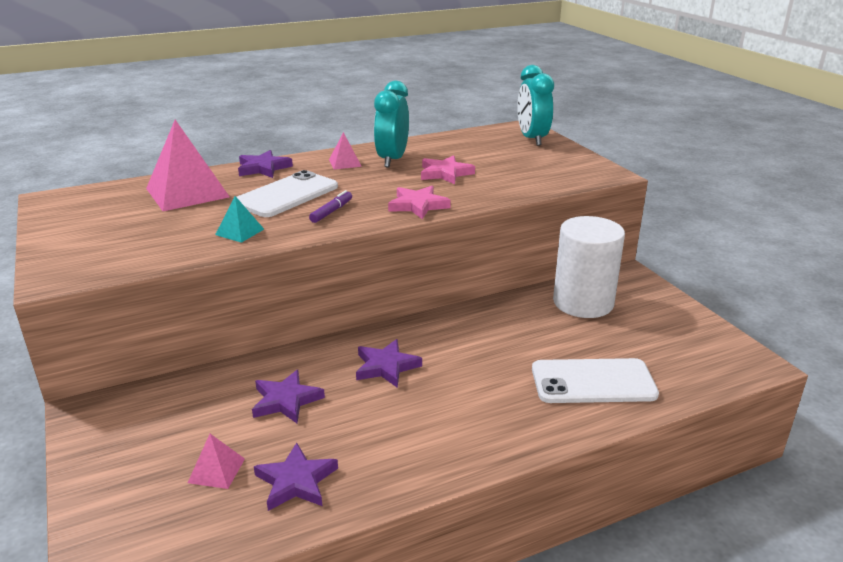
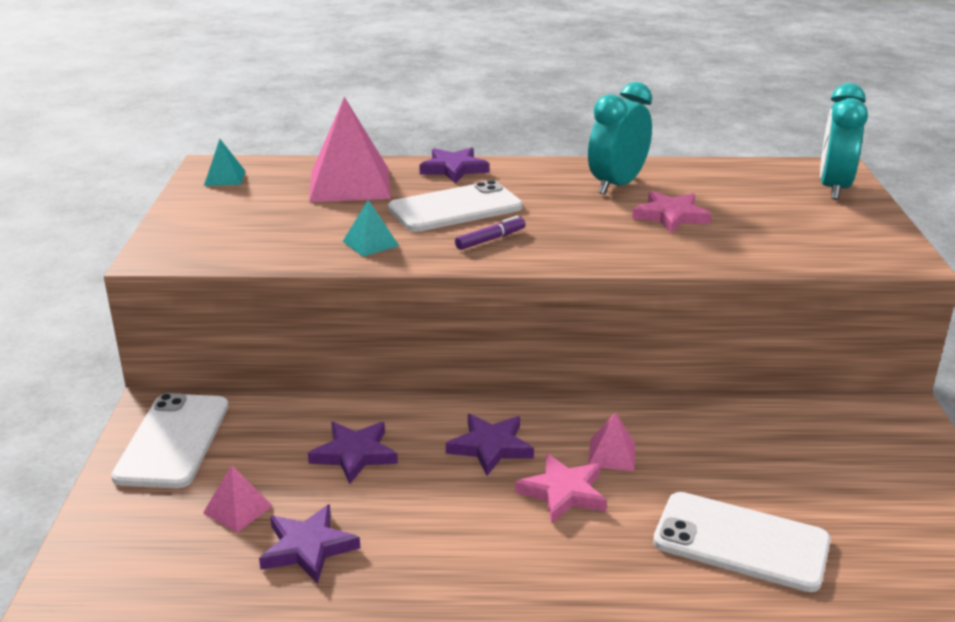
camera: 25 degrees right, 0 degrees up
(71, 206) = (225, 178): none -> turquoise pyramid
(121, 433) = (173, 441): none -> white phone
(345, 163) = (554, 179): pink pyramid -> pink pyramid (611, 454)
(418, 205) = (601, 252): pink star -> pink star (563, 492)
(583, 302) = (805, 433): white cylinder -> none

